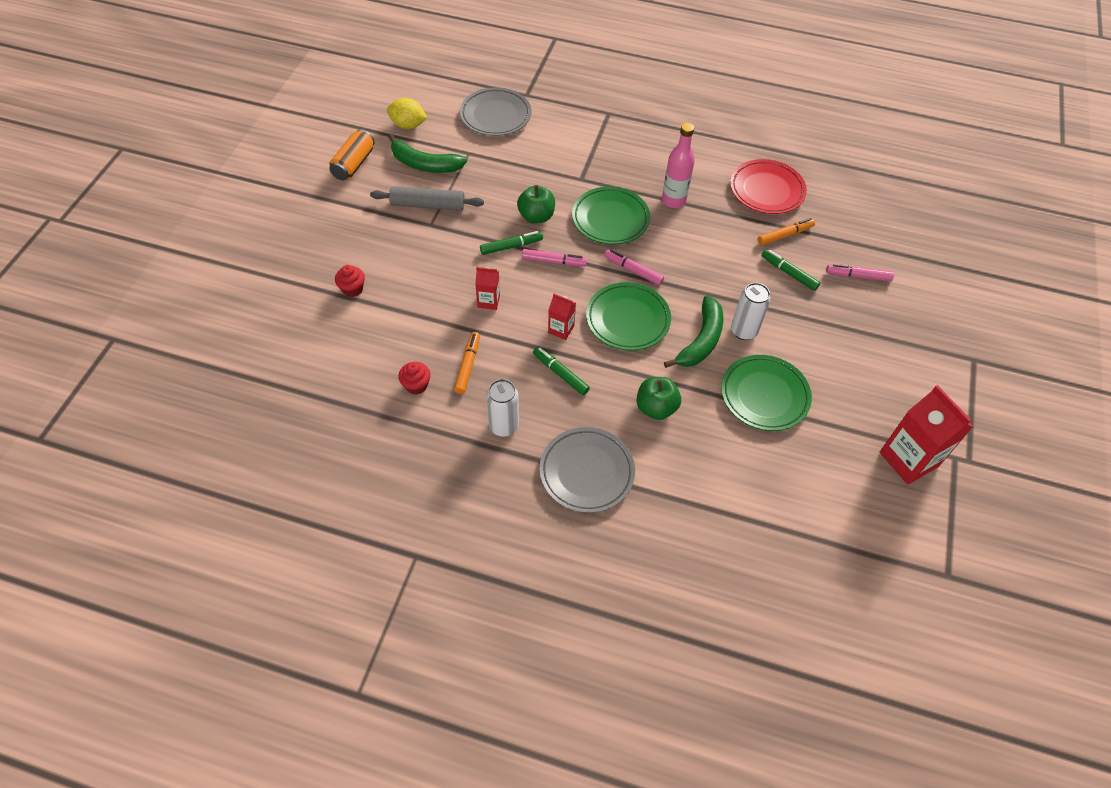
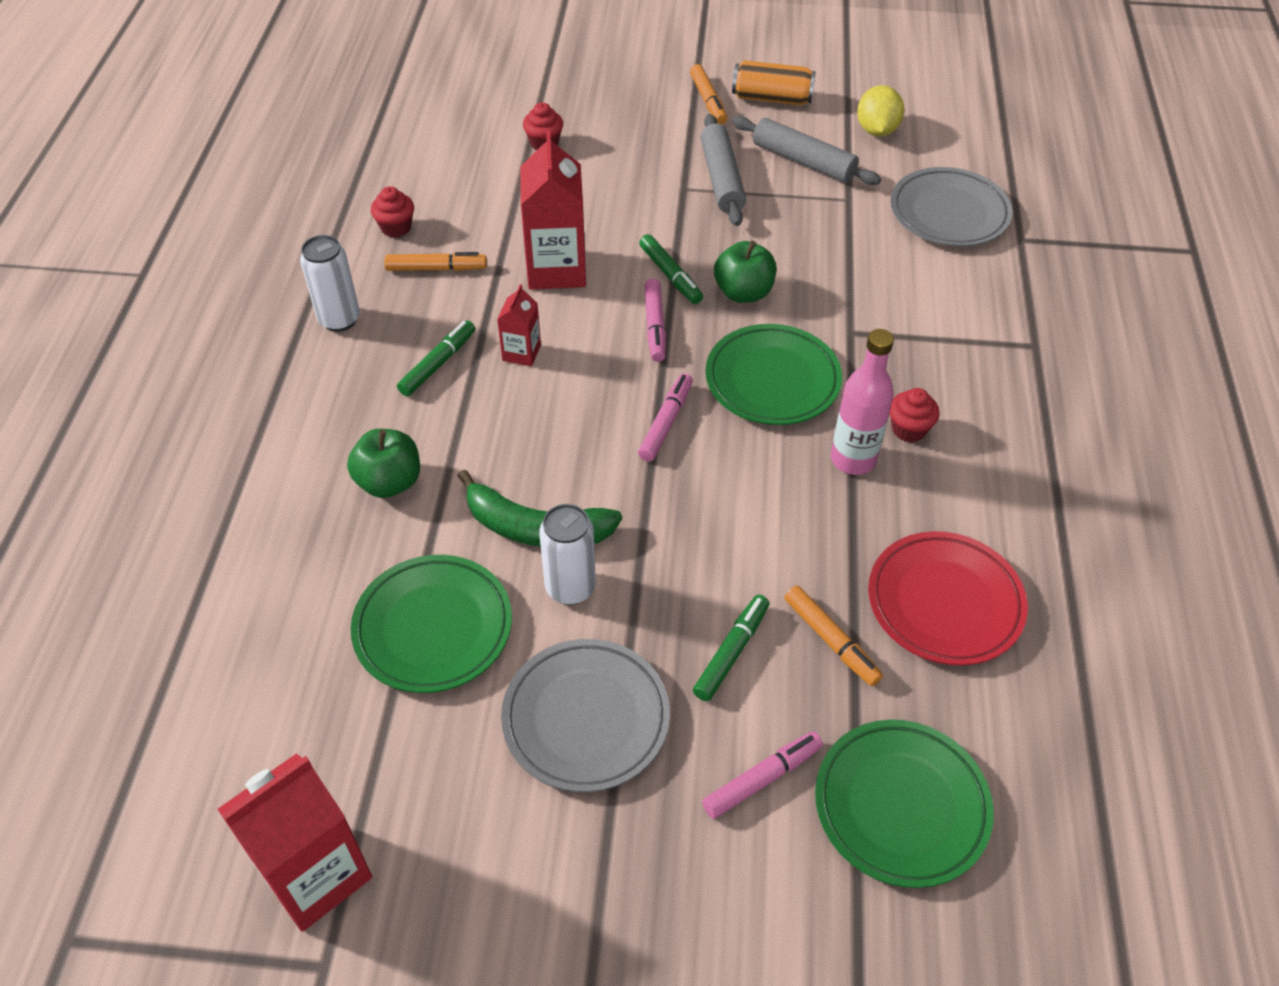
camera: 80 degrees right, 5 degrees down
(342, 195) = (708, 100): none -> orange marker
(425, 164) = (803, 161): green banana -> grey rolling pin
(488, 301) = (556, 269): red carton -> red carton, size x1.94
(586, 472) = (268, 415): grey plate -> grey plate (586, 718)
(627, 319) = (559, 428): green plate -> green plate (901, 806)
(657, 174) = (909, 429): none -> red cupcake
(858, 276) = (762, 779): pink marker -> pink marker turned 60 degrees clockwise

